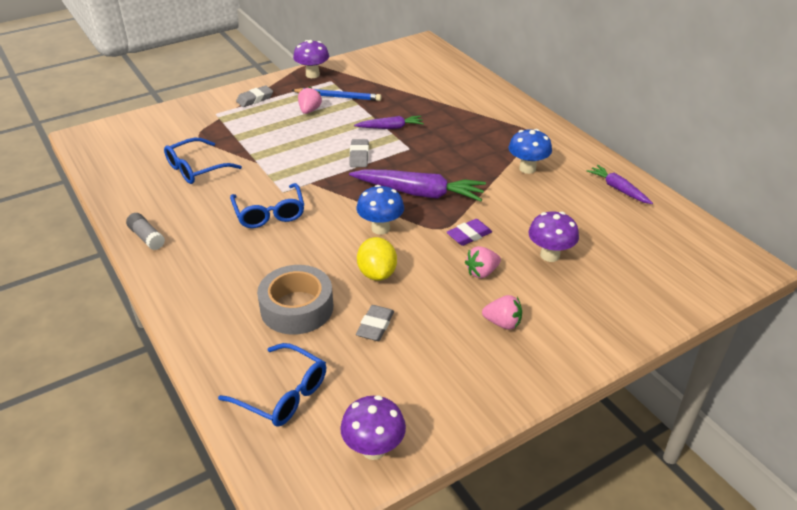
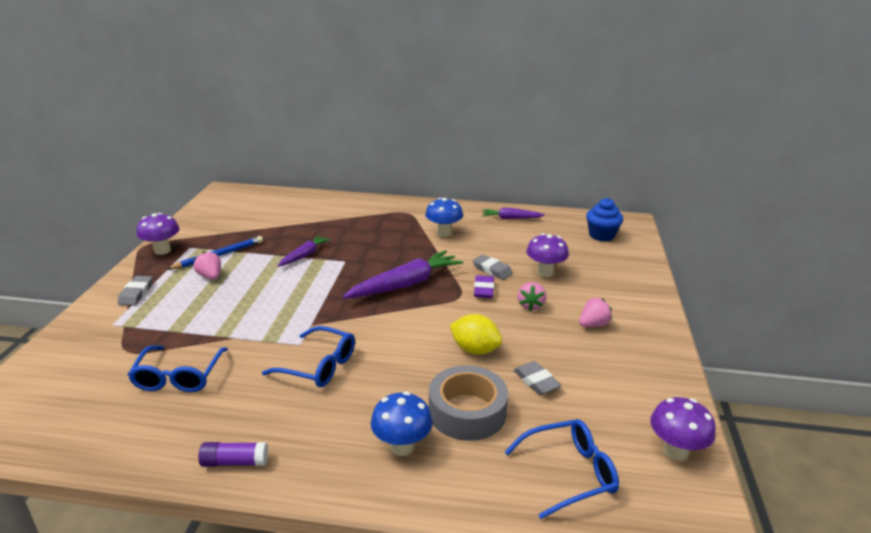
camera: 50 degrees left, 10 degrees down
(146, 237) = (235, 462): grey glue stick -> purple glue stick
(359, 156) = (316, 285): grey eraser -> grey eraser (492, 270)
(380, 228) = (422, 321): blue mushroom -> blue mushroom (402, 446)
(682, 258) = (601, 235): none -> blue cupcake

